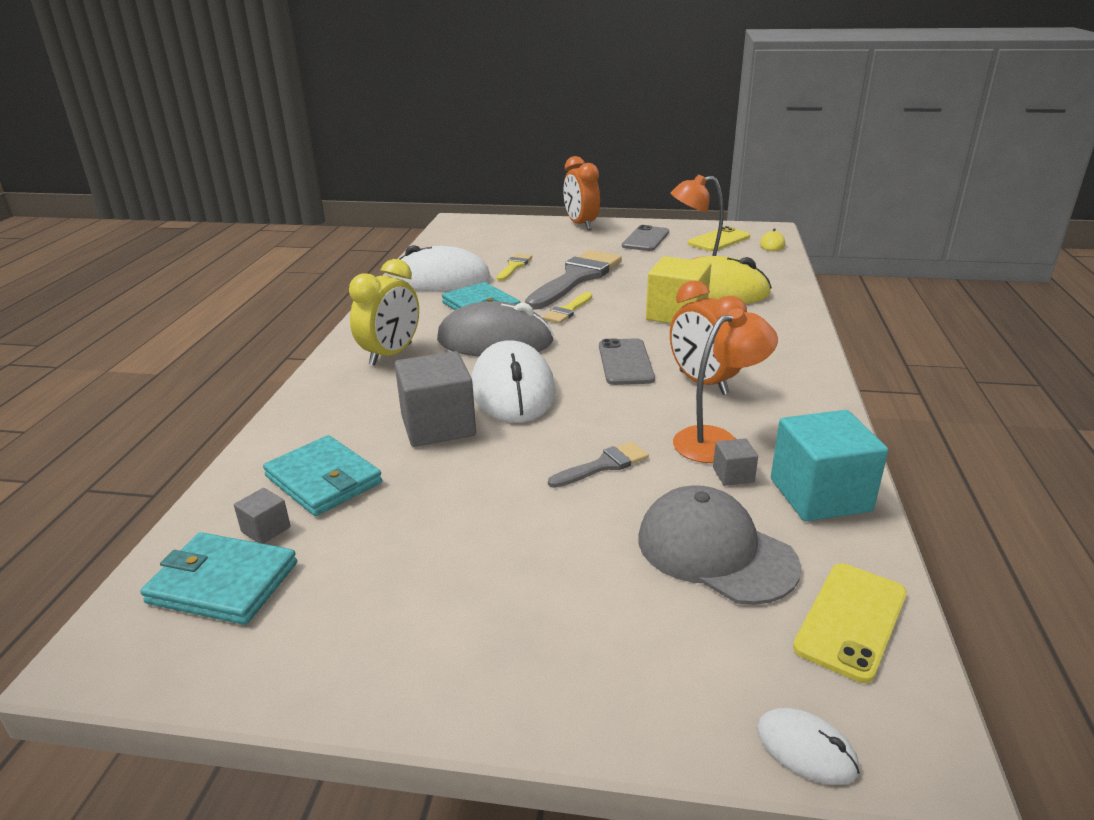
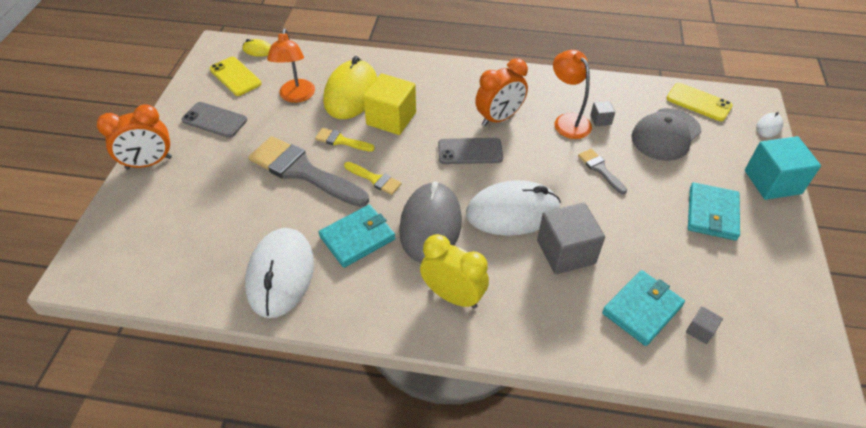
camera: 90 degrees left, 20 degrees up
(223, 583) = (752, 340): turquoise wallet -> turquoise wallet (712, 214)
(514, 266) = (259, 216): yellow brush -> yellow brush (341, 141)
(820, 495) = (612, 93): turquoise cube -> turquoise cube (772, 182)

